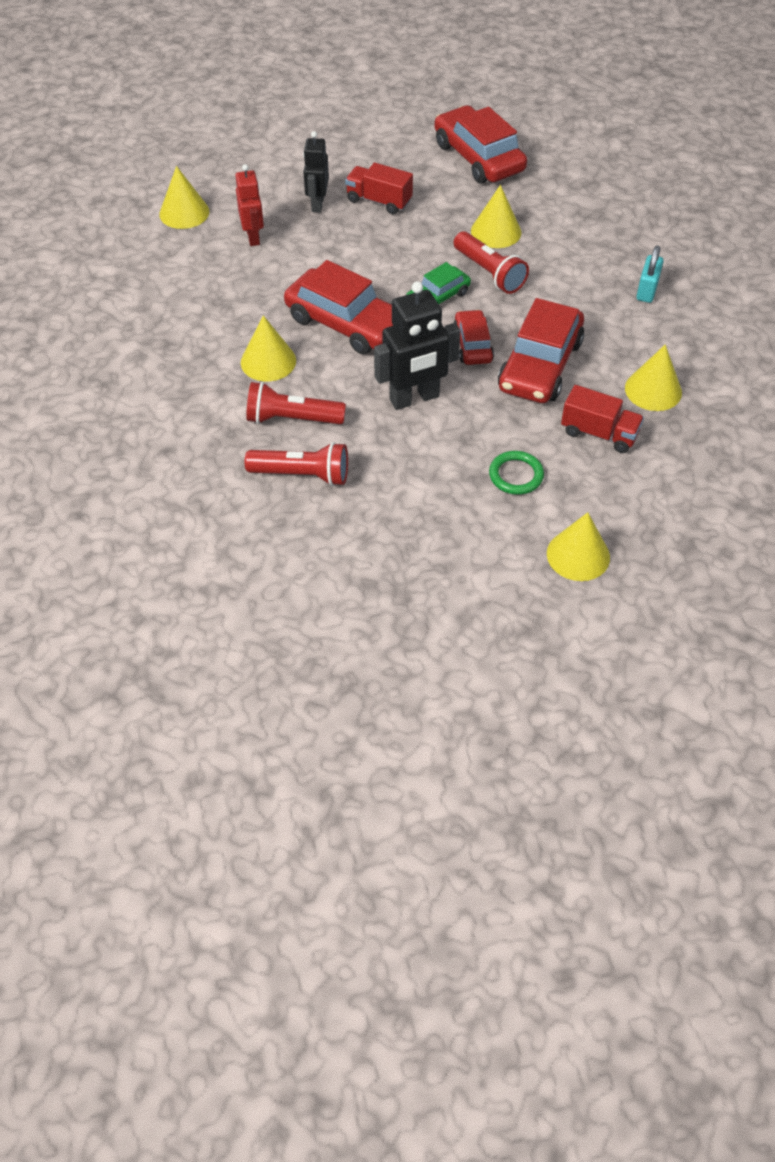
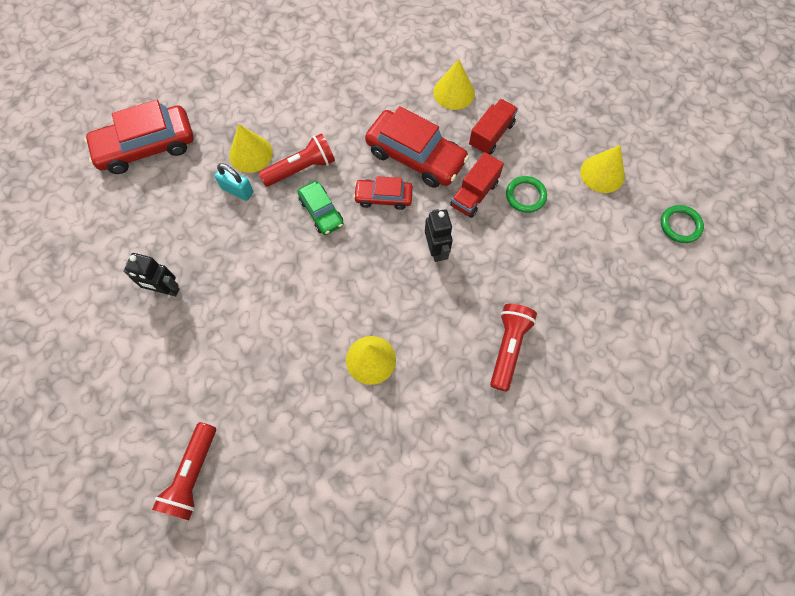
camera: 80 degrees left, 15 degrees up
(184, 212) = (136, 419): yellow cone -> none
(253, 237) = (196, 354): red robot -> none
(292, 419) = (444, 348): red flashlight -> red flashlight (193, 475)
(346, 323) = (336, 288): red car -> none
(379, 201) = (179, 236): red truck -> red truck (474, 194)
(414, 398) = (436, 250): black robot -> black robot, size x0.64
(520, 648) = (680, 225): none -> green ring
(647, 290) = (349, 70): turquoise padlock -> turquoise padlock (237, 190)

